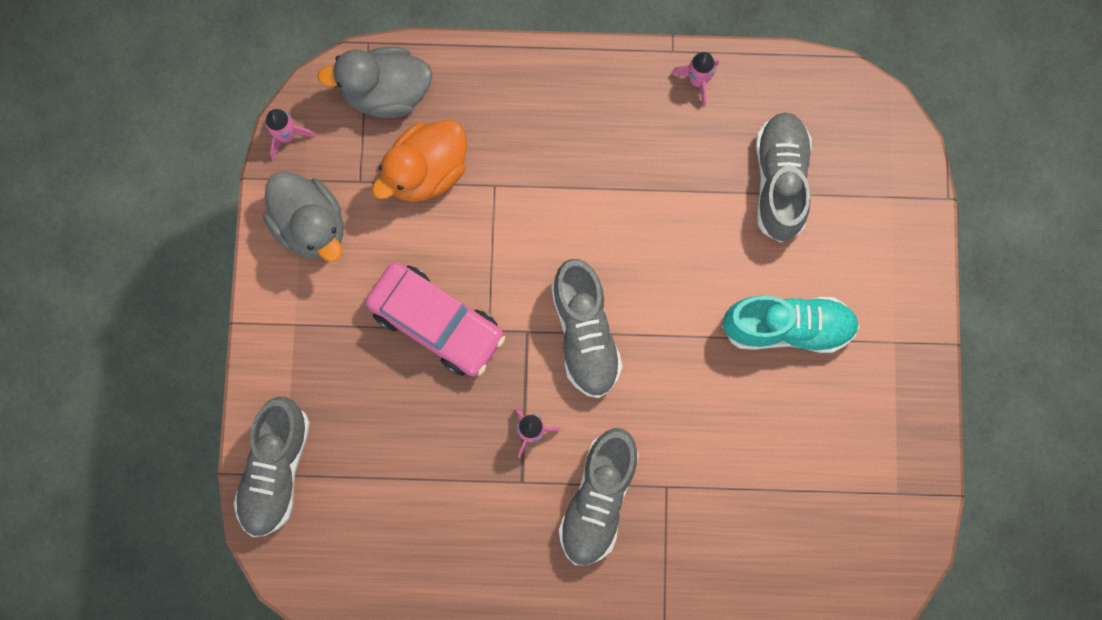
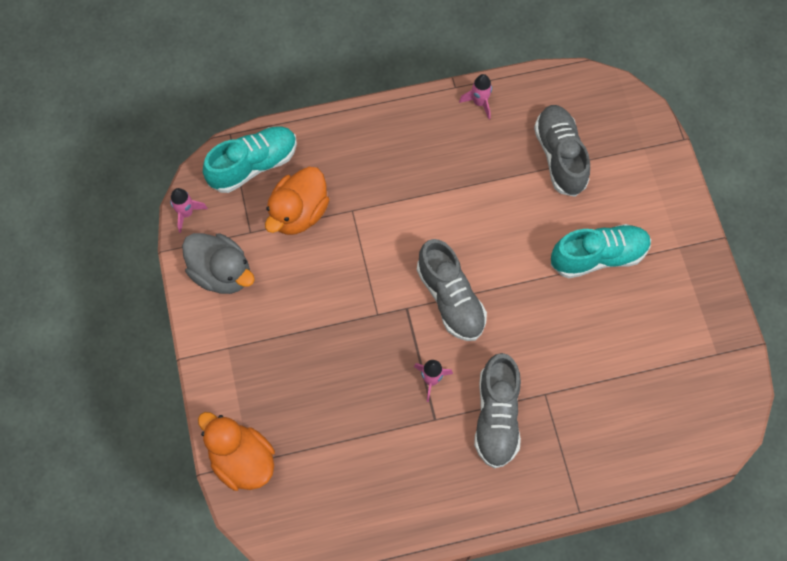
camera: 15 degrees left, 10 degrees down
(276, 470) = (242, 460): grey shoe -> orange duck
(386, 93) = (253, 165): grey duck -> turquoise shoe
(437, 323) = (337, 319): pink car -> none

